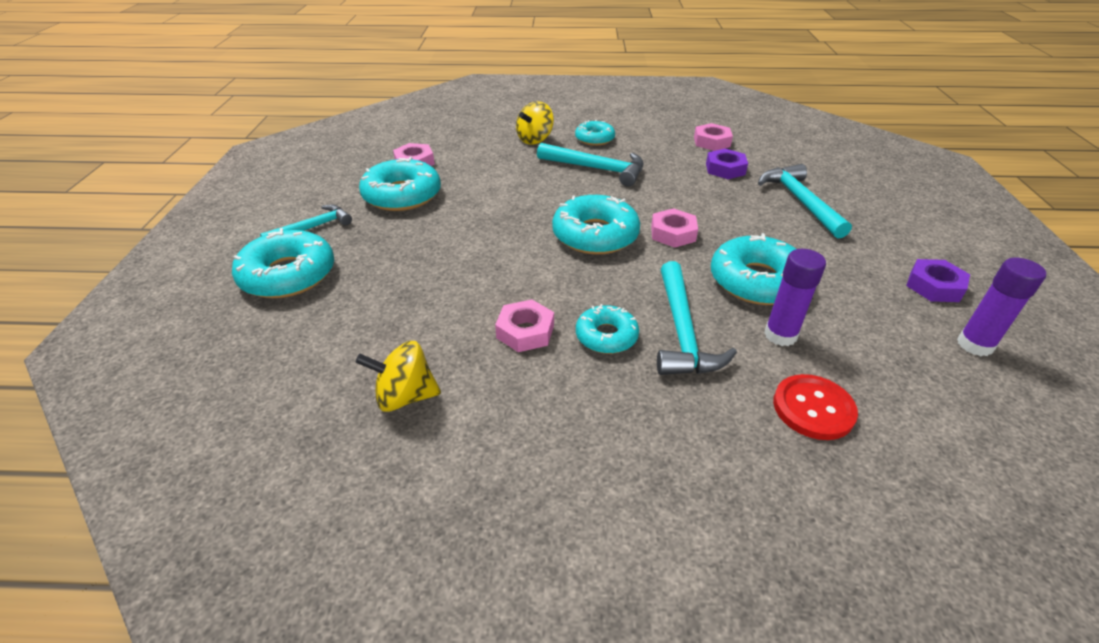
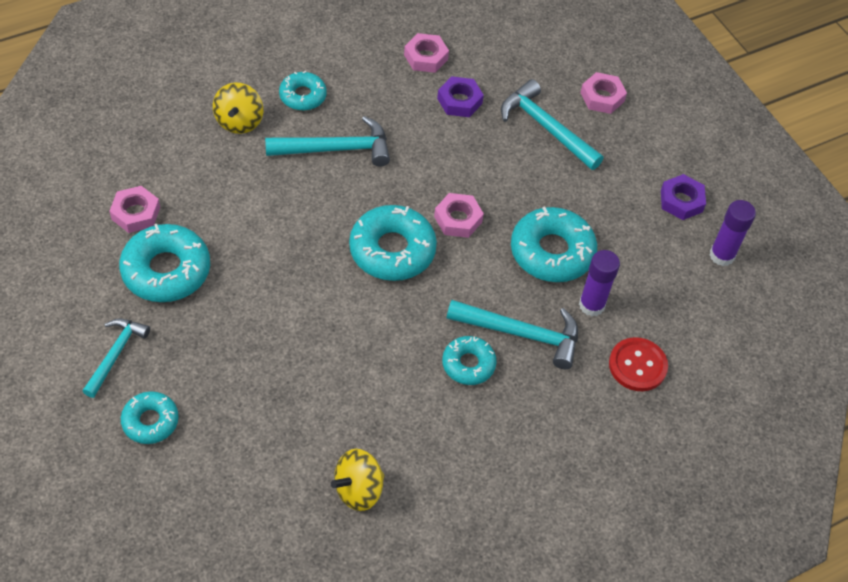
camera: 35 degrees left, 15 degrees up
(288, 275) = (150, 421): turquoise donut -> turquoise donut, size x0.59
(525, 331) = (404, 388): pink nut -> pink nut (602, 97)
(682, 332) = (521, 334): turquoise hammer -> turquoise hammer turned 45 degrees counterclockwise

